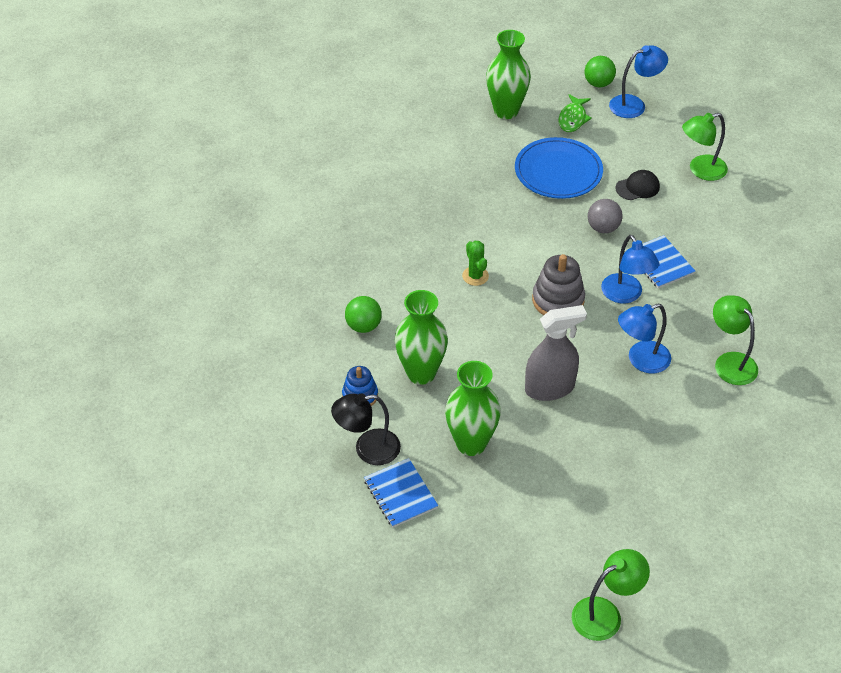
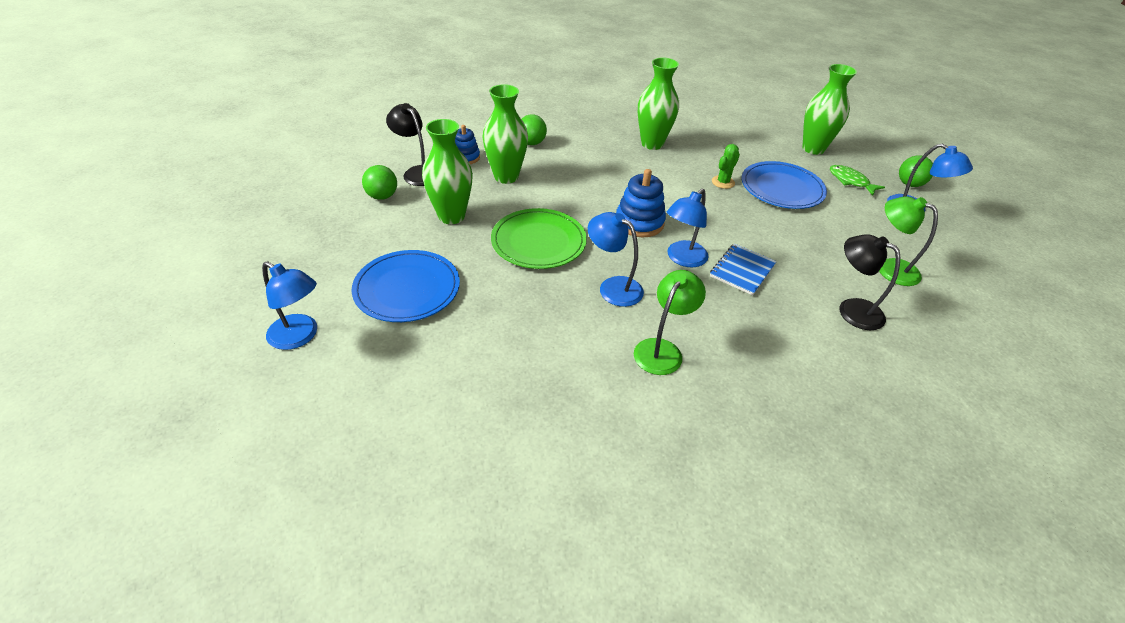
camera: 60 degrees right, 5 degrees down
(400, 494) = (382, 196): blue notebook -> green ball
(425, 226) = (652, 144): none -> green vase
(475, 276) = (625, 177): green cactus -> green cactus (723, 182)
(549, 388) = (538, 241): grey spray bottle -> green plate
(558, 300) = (639, 222): grey stacking toy -> blue stacking toy
(573, 118) = (850, 181): green fish -> green fish turned 60 degrees clockwise
(573, 513) = (407, 289): none -> blue plate
(603, 228) = (747, 227): grey ball -> none
(605, 613) = (300, 337): green lamp -> blue lamp
(637, 187) = (818, 235): black cap -> none
(736, 223) = (852, 309): none -> black lamp

